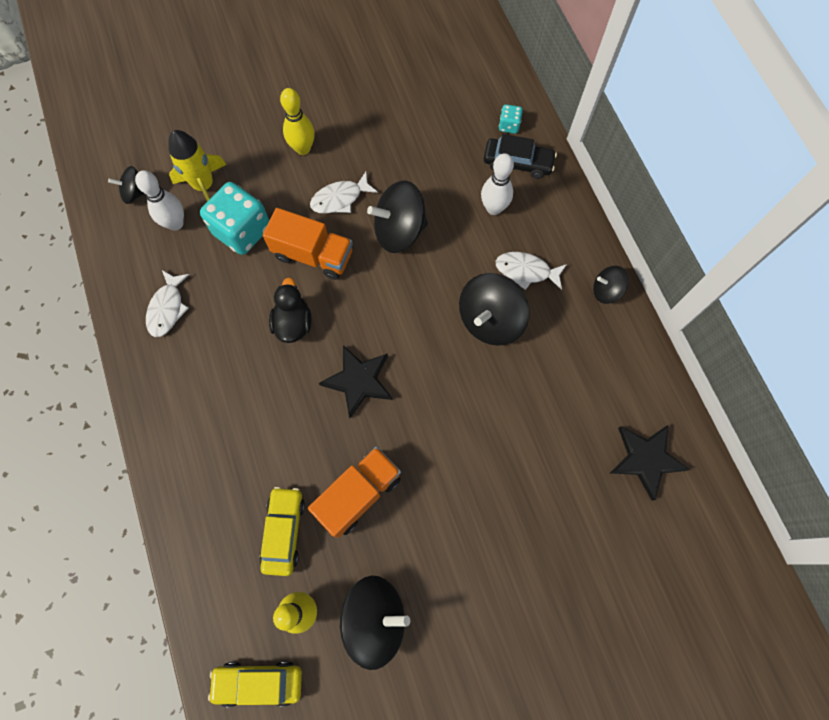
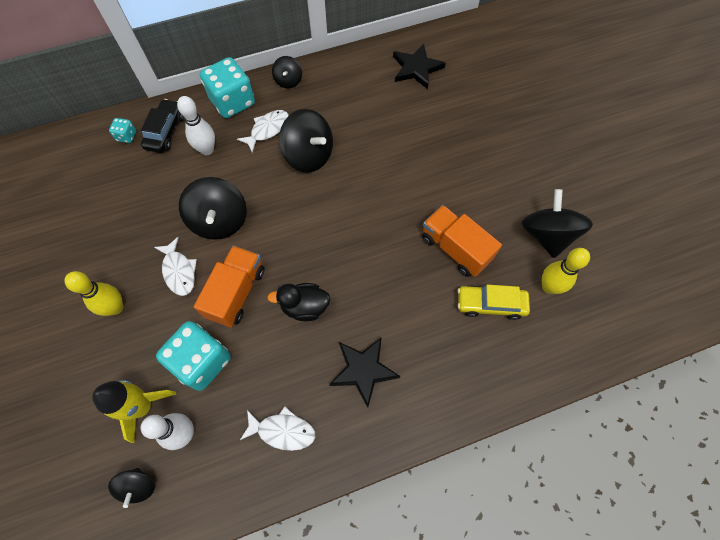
camera: 90 degrees left, 5 degrees down
(259, 682) = (607, 316): yellow car -> none
(358, 381) = (360, 251): black star -> black star (363, 370)
(526, 271) = (267, 130): white fish -> white fish turned 150 degrees counterclockwise
(566, 228) = (232, 102): none -> turquoise dice

